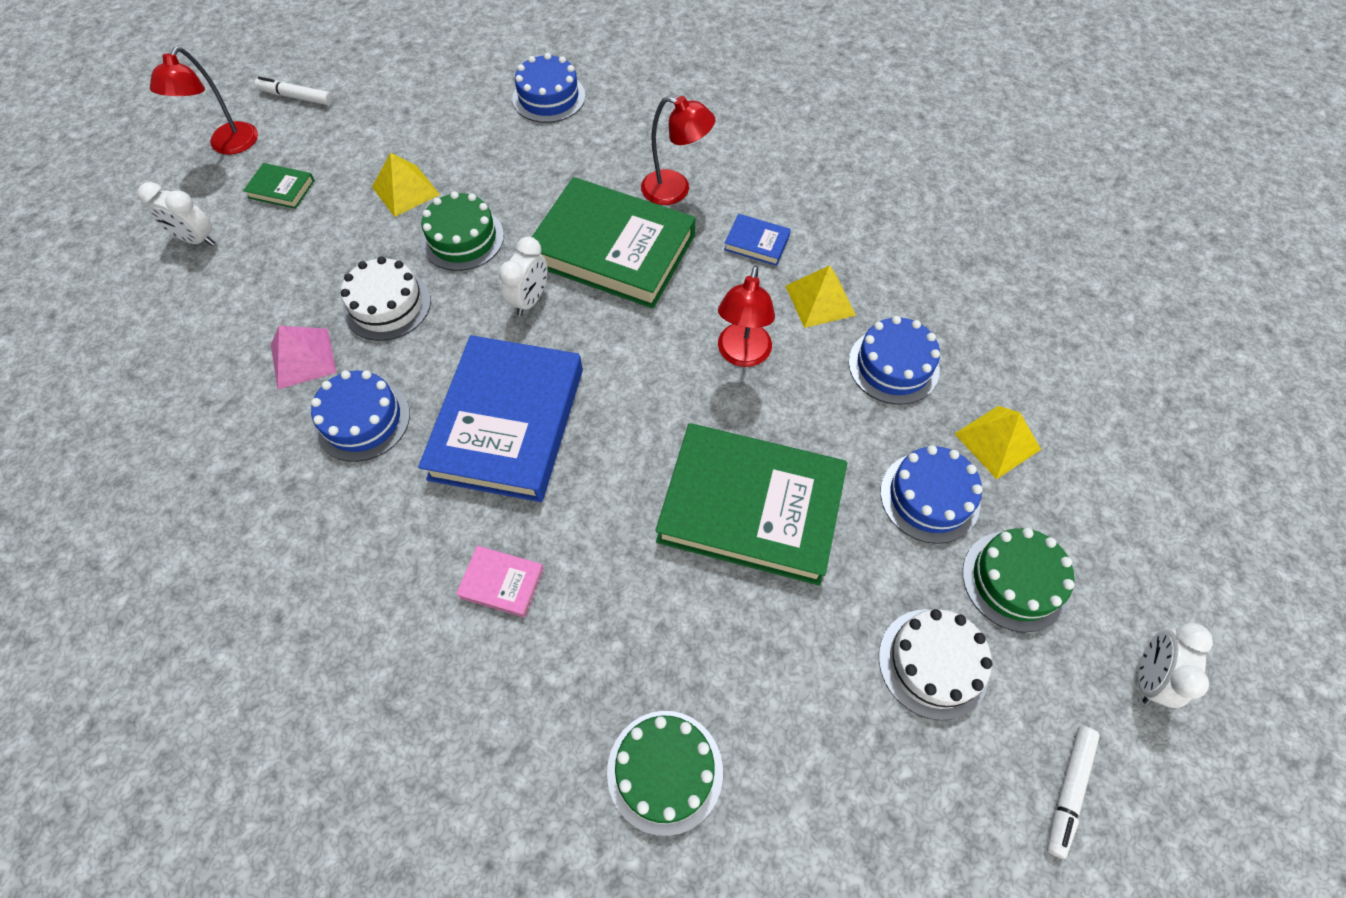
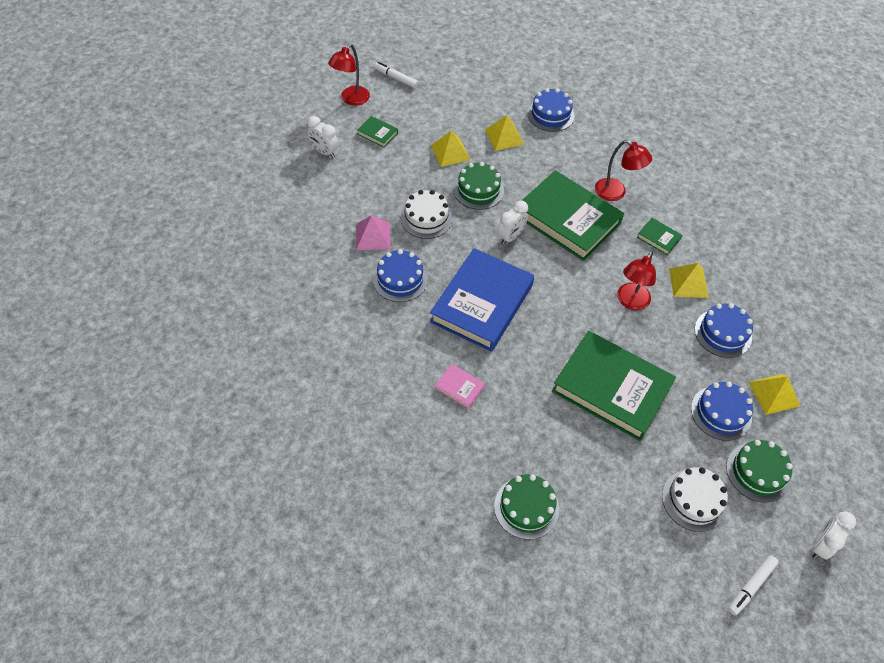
camera: 15 degrees right, 5 degrees down
(485, 146) = (504, 137): none -> yellow pyramid
(756, 243) = (658, 238): blue book -> green book

